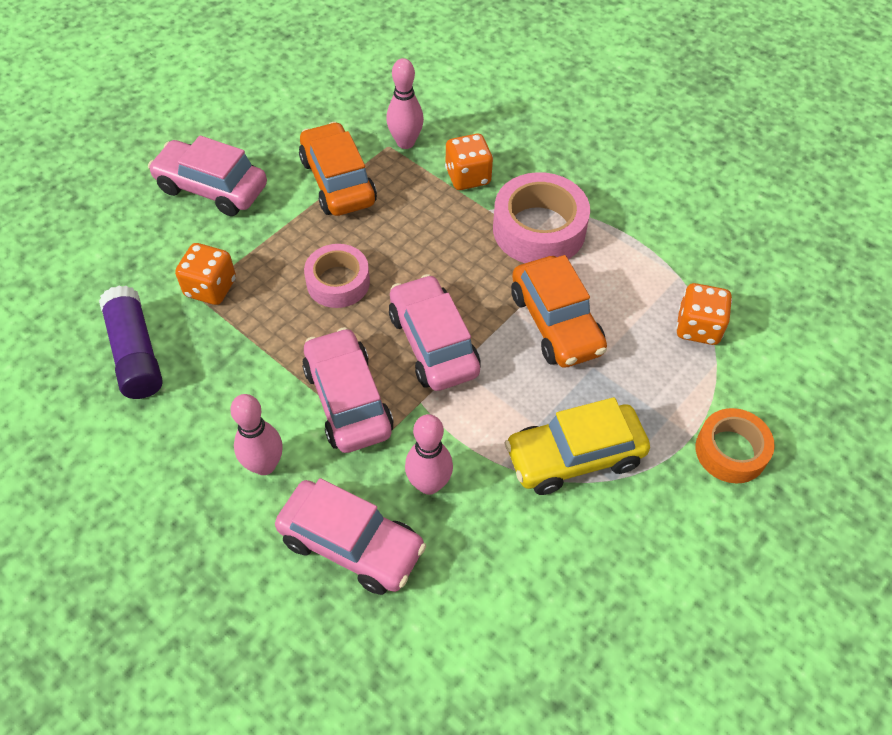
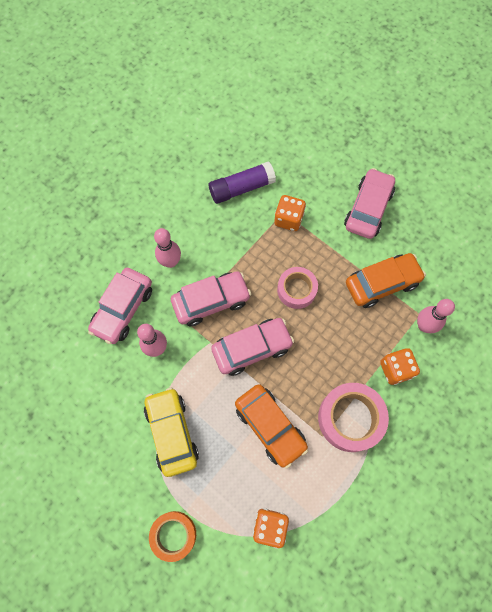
camera: 90 degrees right, 15 degrees up
(556, 323) = (270, 426): orange car -> orange car turned 105 degrees counterclockwise

